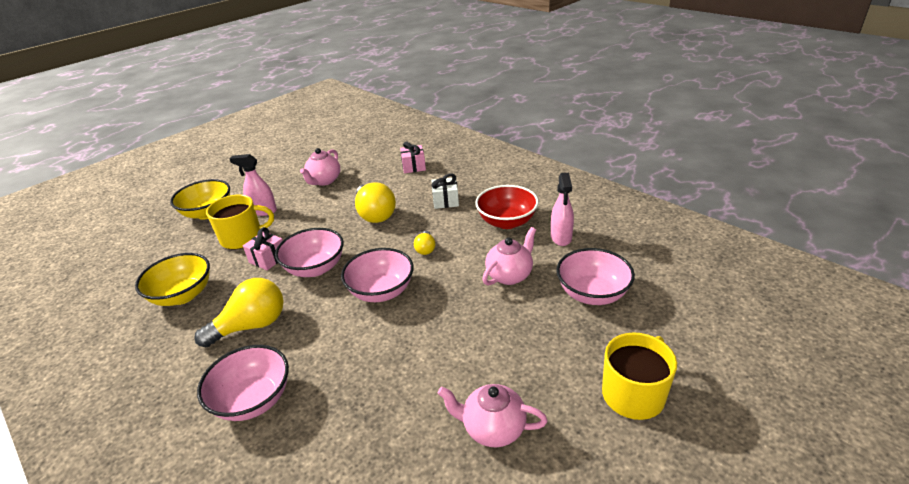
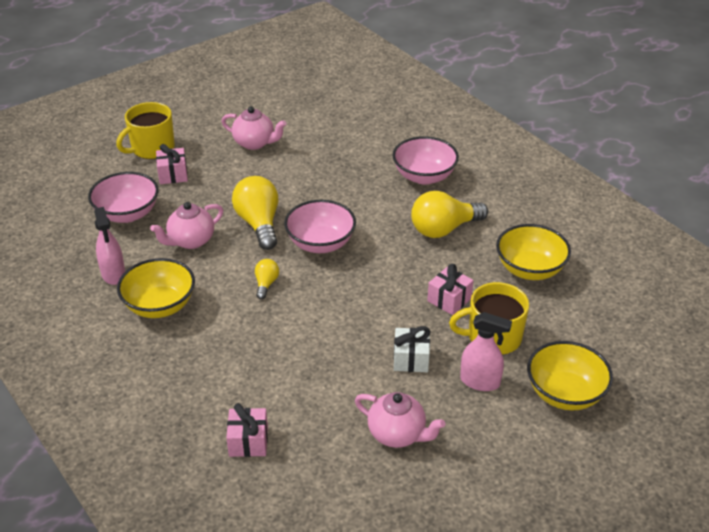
camera: 175 degrees left, 5 degrees up
(315, 268) = (391, 279): pink bowl -> none
(324, 181) = (397, 434): pink teapot -> pink teapot turned 90 degrees clockwise
(375, 214) = (320, 347): yellow light bulb -> yellow light bulb (259, 224)
(445, 201) = (221, 354): white gift -> white gift (411, 359)
(507, 222) = (160, 306): red bowl -> yellow bowl
(561, 237) = (113, 274): pink spray bottle -> pink spray bottle turned 150 degrees clockwise
(576, 352) = (173, 175): none -> pink gift

